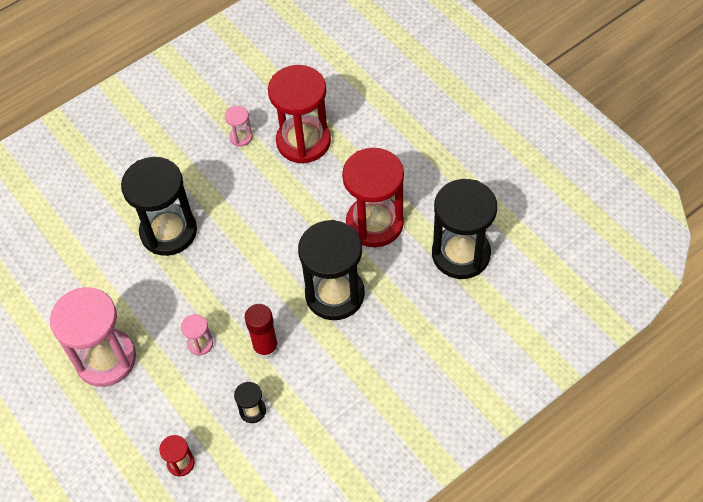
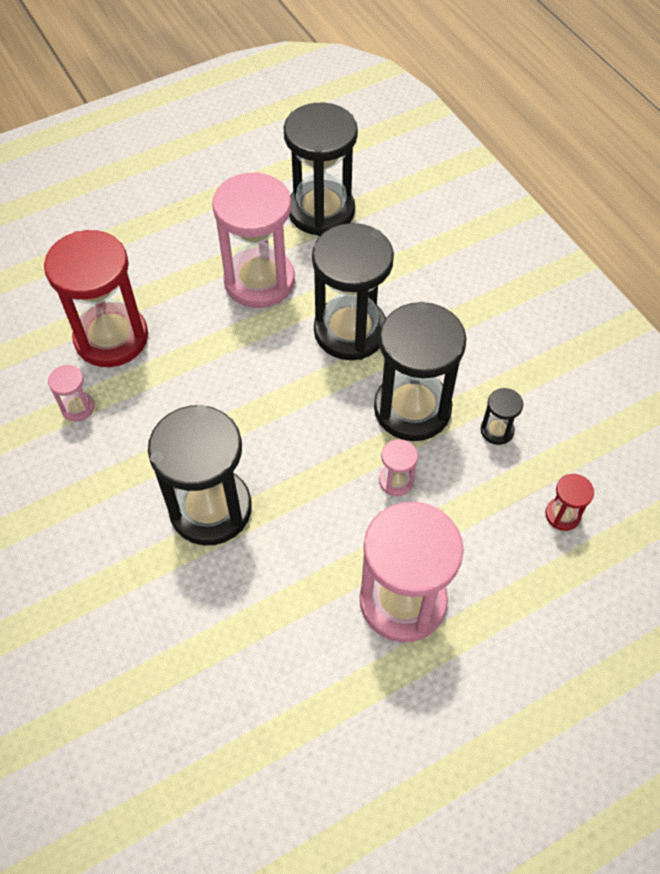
camera: 85 degrees left, 0 degrees up
(266, 347) = (412, 409): red glue stick -> black hourglass
(374, 223) = (259, 281): red hourglass -> pink hourglass

